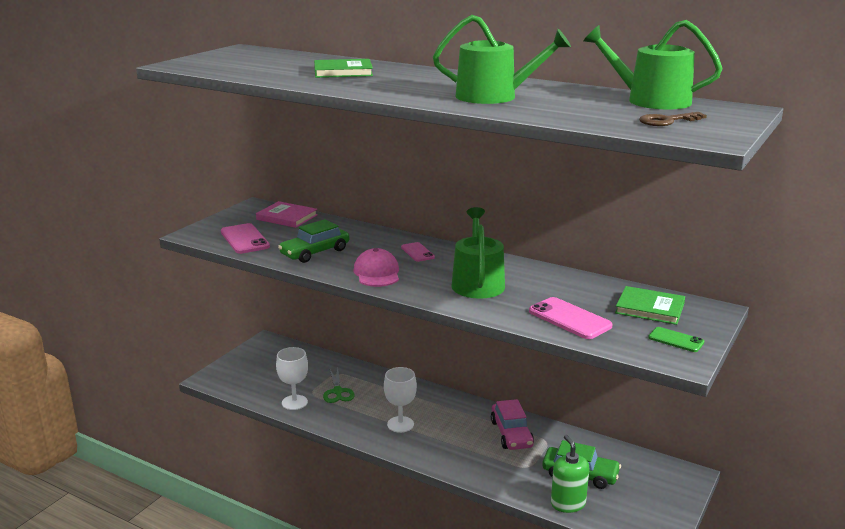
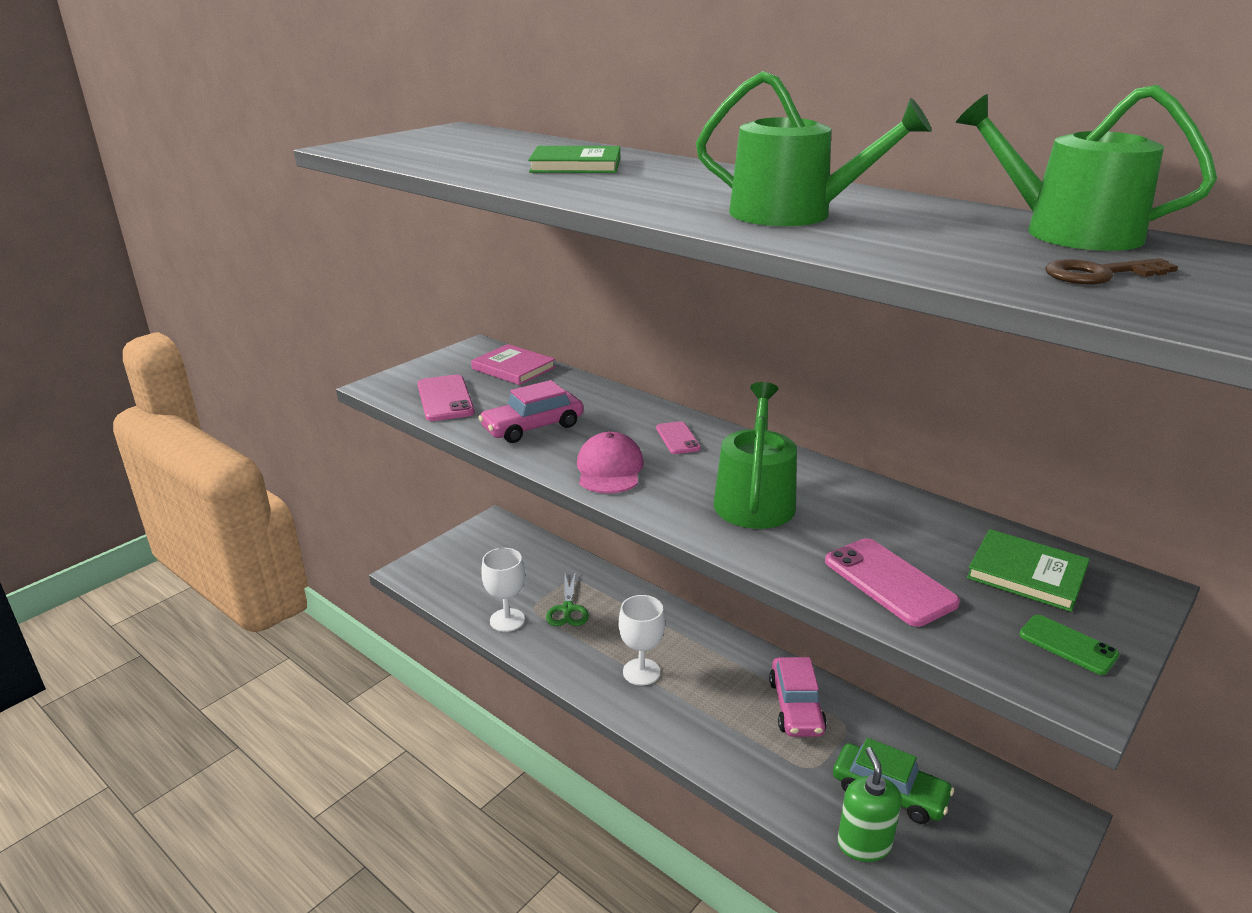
camera: 10 degrees right, 5 degrees up
(315, 252) = (533, 427): green car -> pink car

